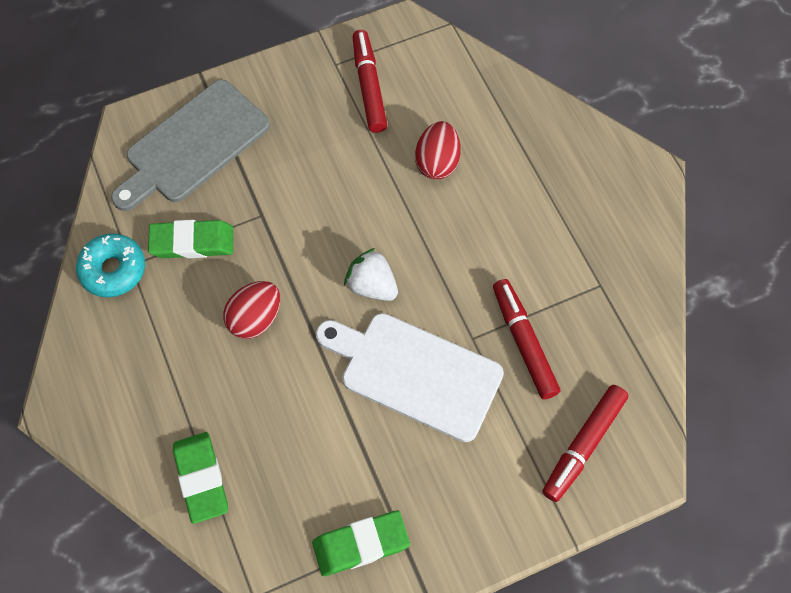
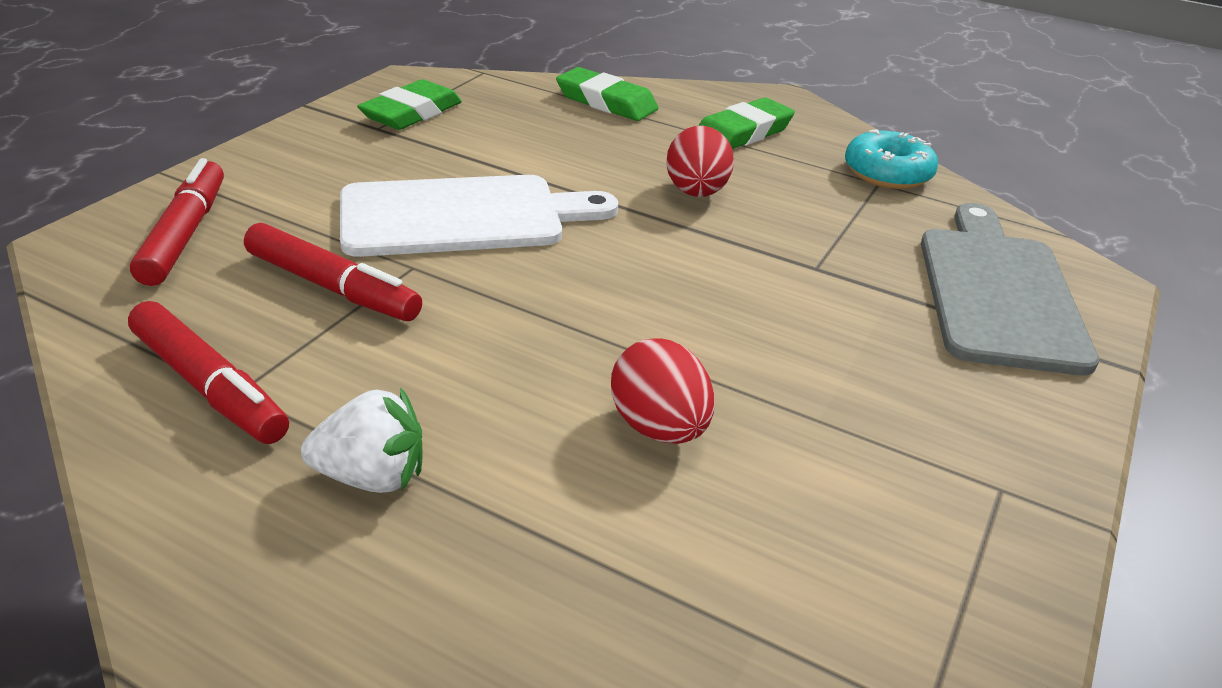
camera: 140 degrees right, 30 degrees down
(192, 242) = (850, 217): green eraser -> green eraser (743, 133)
(369, 86) = (902, 483): red marker -> red marker (209, 387)
(372, 285) = (597, 261): white strawberry -> white strawberry (372, 477)

